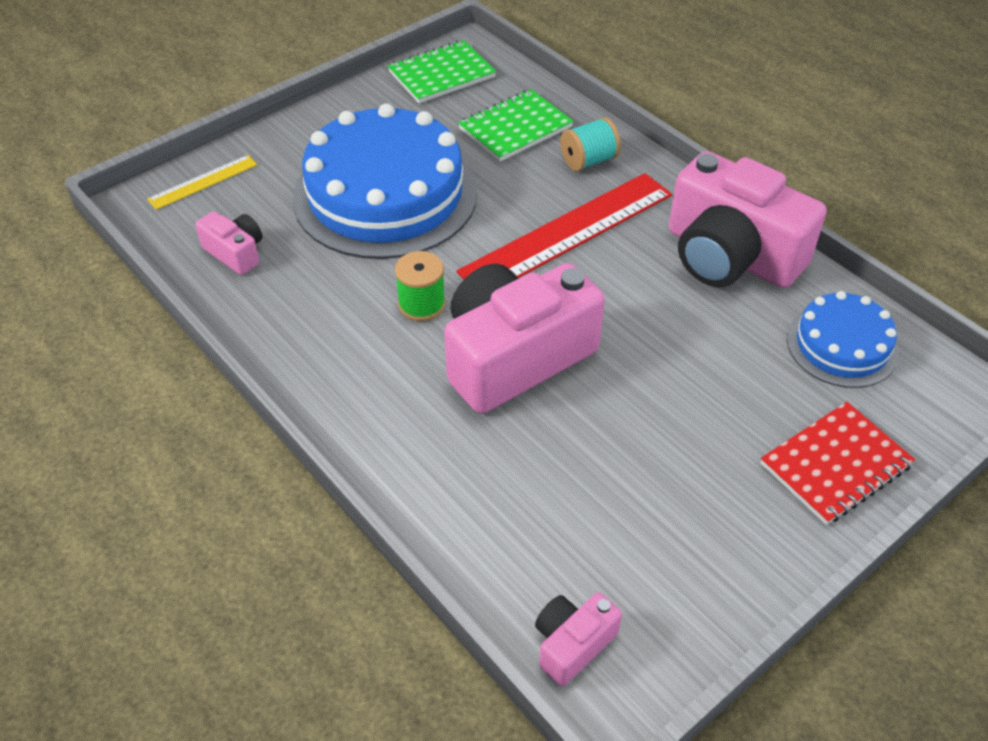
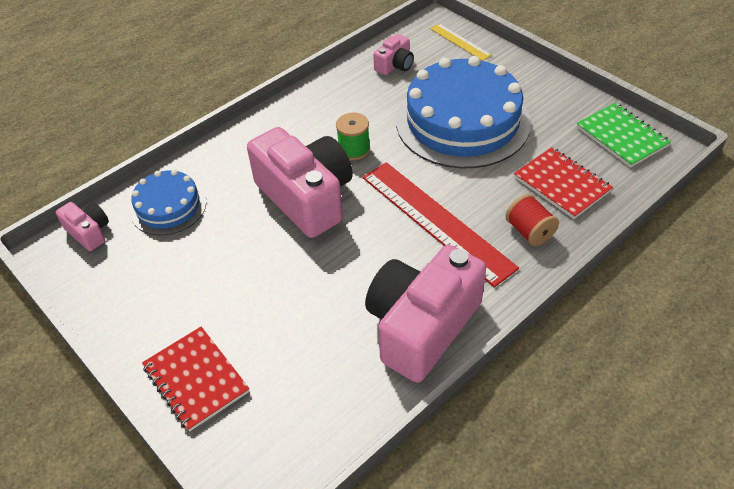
camera: 90 degrees right, 0 degrees up
(515, 128) = (562, 184): green notebook -> red notebook
(589, 161) = (529, 232): turquoise spool -> red spool
(842, 345) = (318, 399): blue cake -> blue cake (168, 206)

